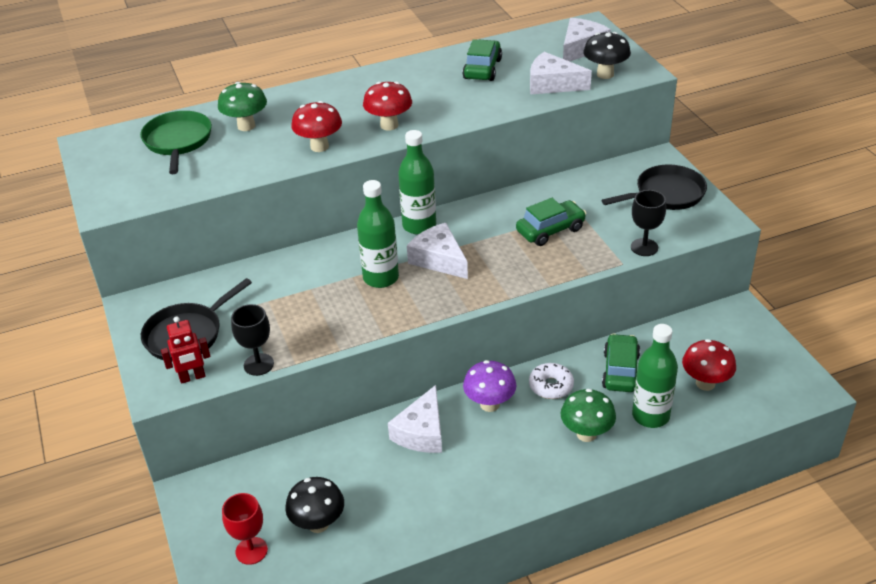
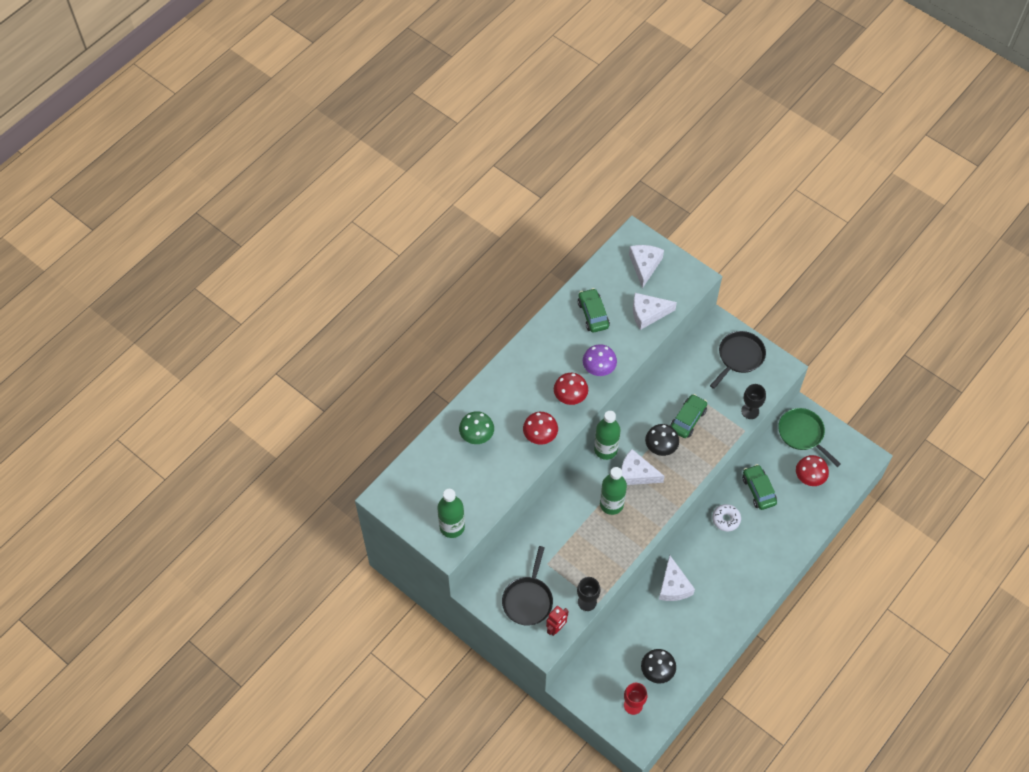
camera: 30 degrees left, 20 degrees up
(178, 141) = (443, 470): green pan -> green pan (802, 434)
(489, 404) = (699, 549): purple mushroom -> purple mushroom (598, 370)
(586, 434) = (763, 545): green mushroom -> none
(605, 74) = (676, 289): black mushroom -> black mushroom (660, 448)
(650, 415) = (791, 516): green bottle -> green bottle (452, 527)

